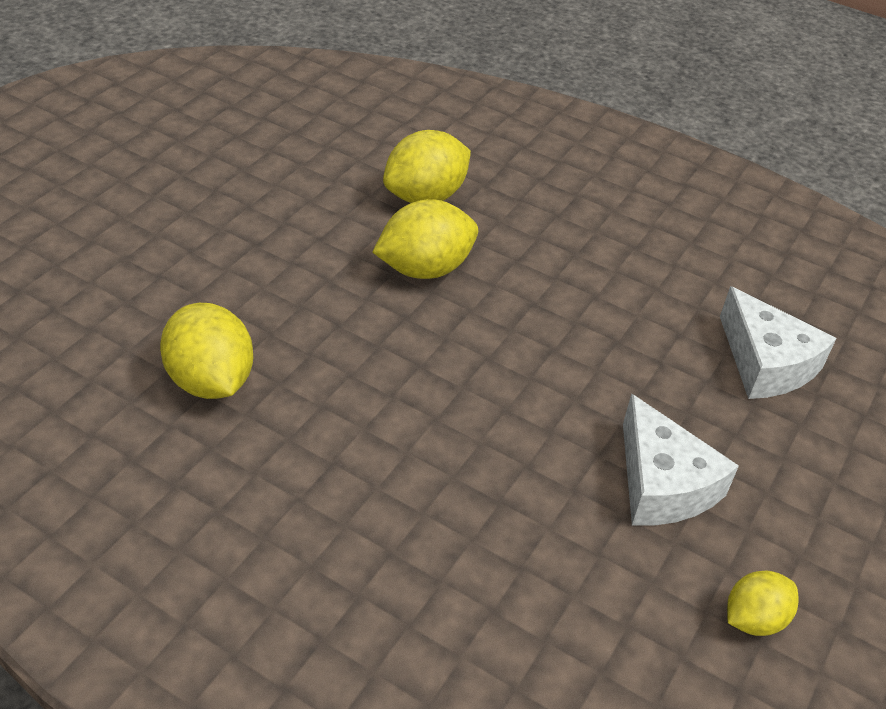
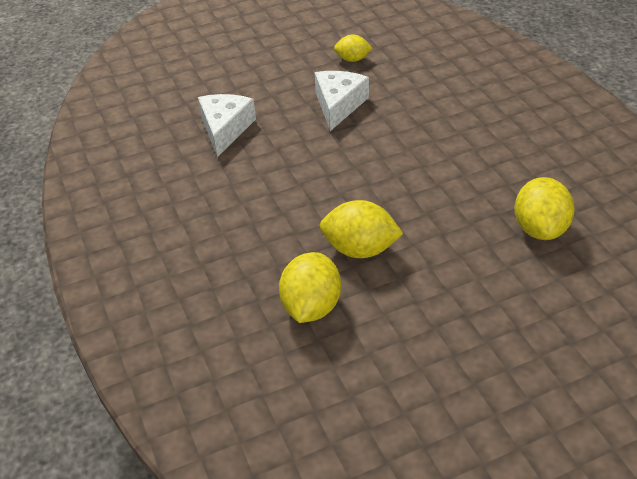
camera: 140 degrees left, 0 degrees up
(425, 196) = (311, 306): yellow lemon -> yellow lemon turned 75 degrees counterclockwise

